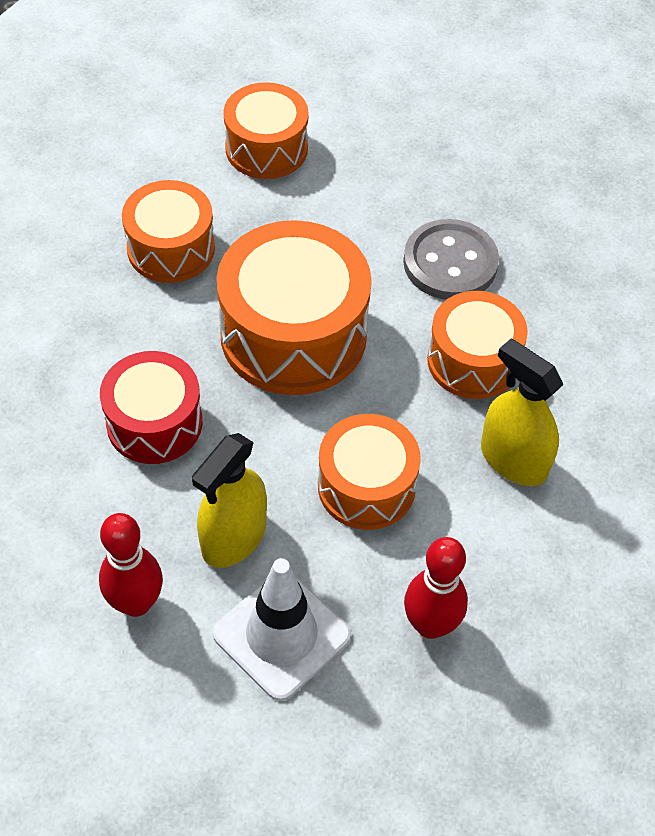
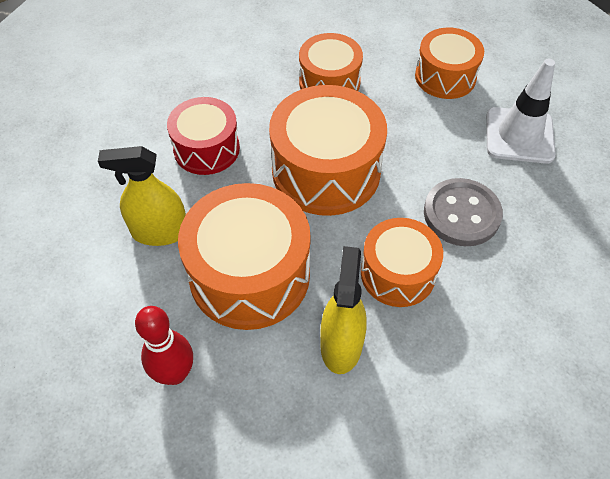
camera: 55 degrees right, 0 degrees up
(136, 603) = (83, 214): red bowling pin -> none
(281, 635) = (110, 296): white traffic cone -> white traffic cone (519, 135)
(366, 486) = (249, 274): orange drum -> orange drum, size x1.61

